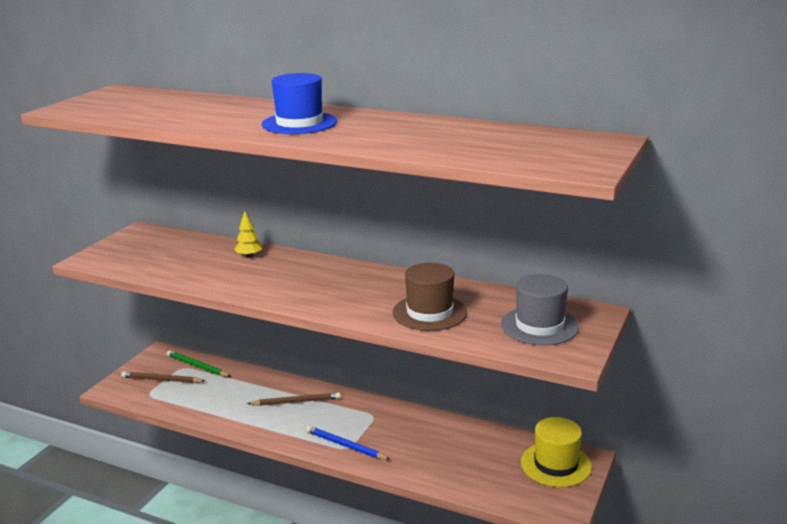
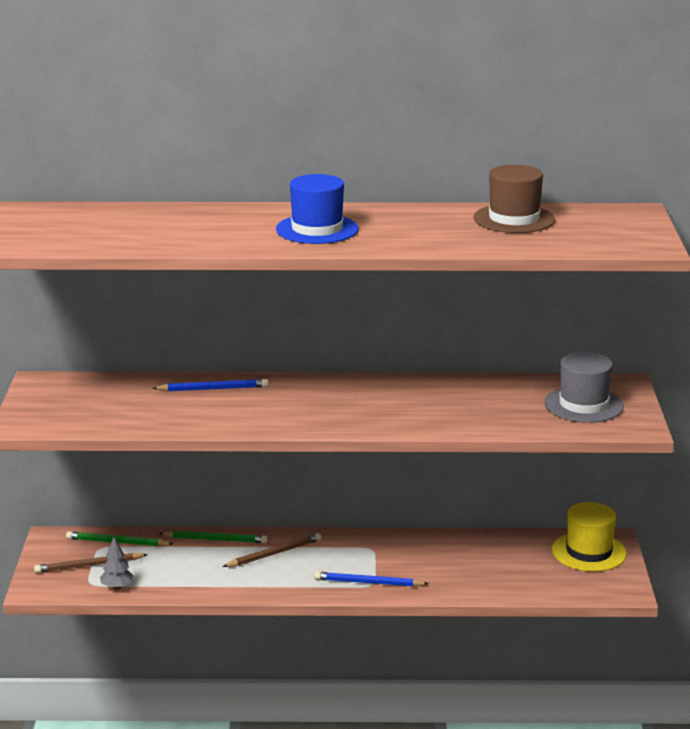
camera: 25 degrees left, 0 degrees up
(163, 402) = (117, 587): none -> grey tree
(249, 256) = (213, 389): yellow tree -> blue pencil
(265, 380) = (215, 539): none -> green pencil
(429, 312) = (470, 412): brown hat -> brown hat (514, 219)

